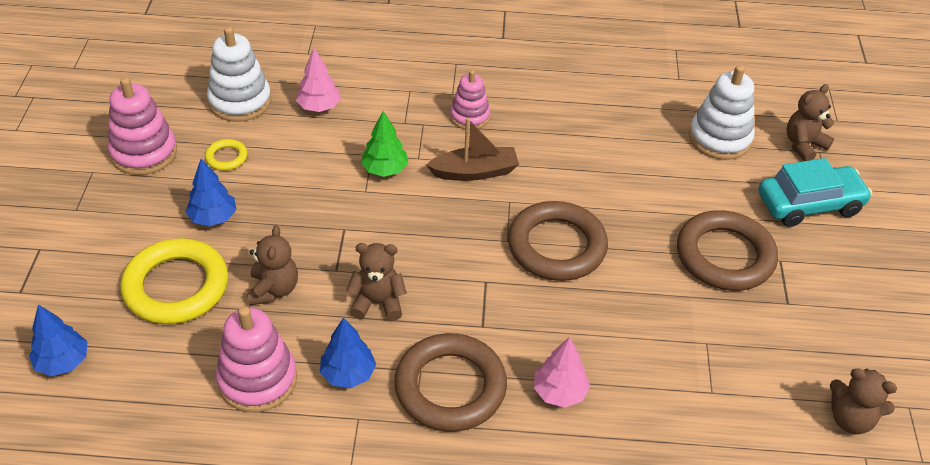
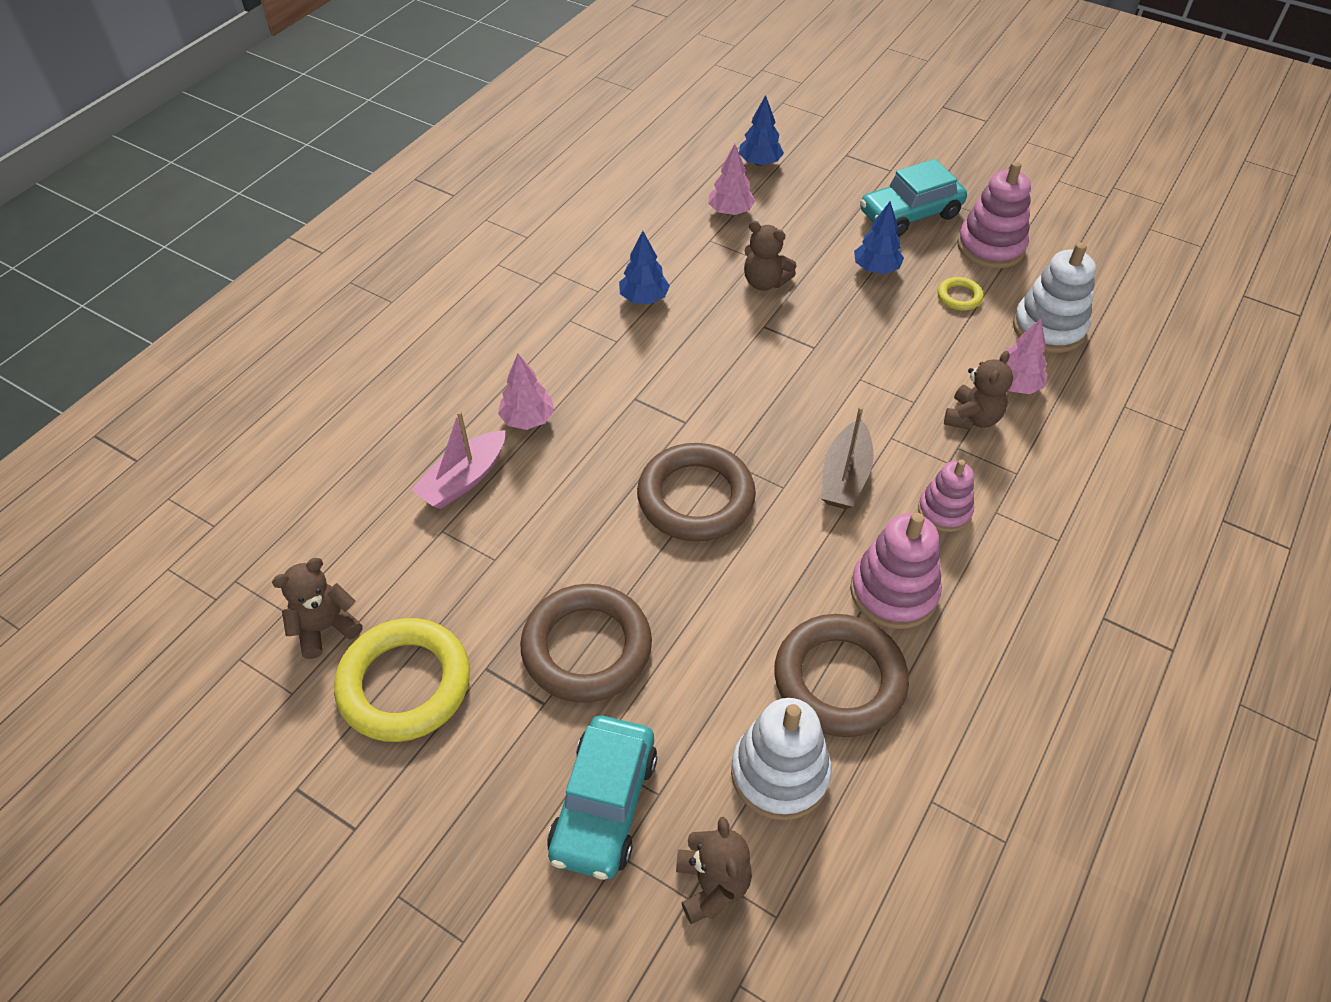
camera: 120 degrees right, 5 degrees up
(114, 216) = (910, 214): none -> turquoise car
(169, 356) = (730, 211): none -> pink tree
(176, 286) = (803, 230): yellow ring -> yellow ring (405, 684)
(257, 380) = (674, 249): pink stacking toy -> pink stacking toy (893, 592)
(378, 302) = (708, 340): brown teddy bear -> brown teddy bear (972, 418)
(385, 170) = (885, 404): green tree -> none
(450, 387) = (586, 353): brown ring -> brown ring (839, 679)
(655, 405) = (464, 479): none -> pink boat

